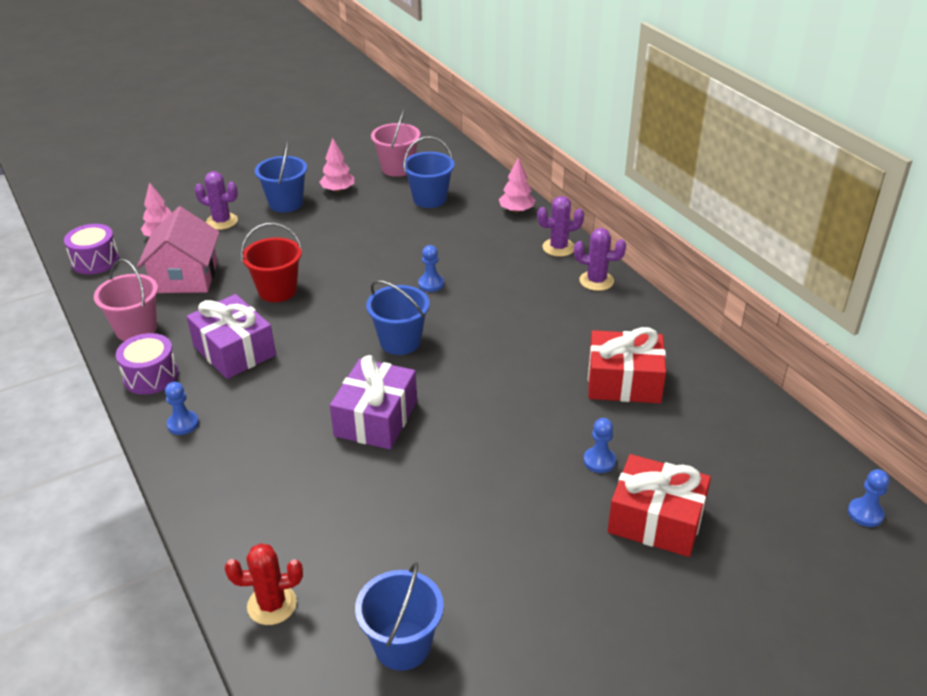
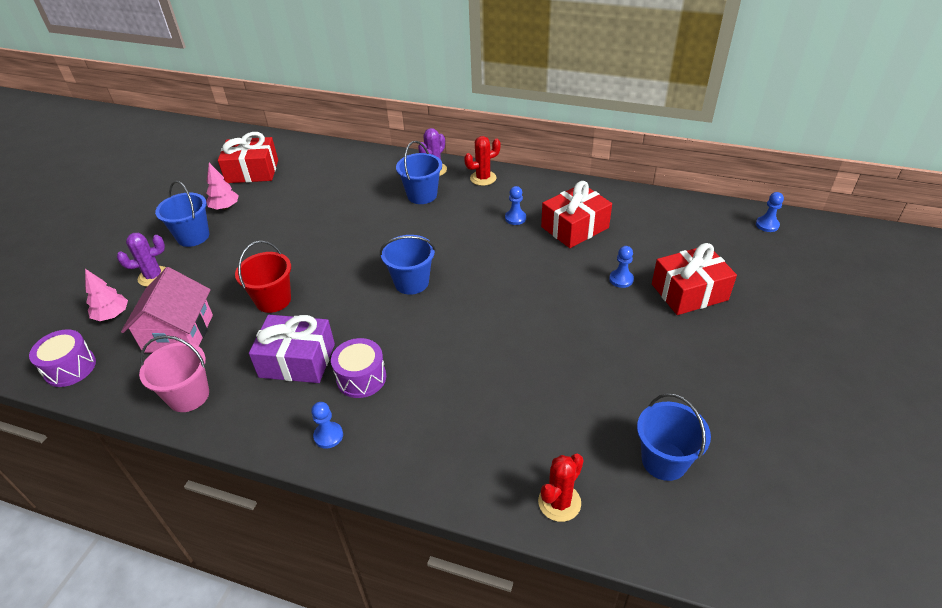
camera: 40 degrees left, 5 degrees up
(151, 376) = (252, 421): purple drum -> purple drum (361, 378)
(185, 277) = (178, 333): pink house -> pink house turned 45 degrees clockwise
(376, 418) = (462, 340): purple gift -> none
(397, 168) = (252, 171): pink bucket -> red gift
(429, 199) = (305, 181): blue bucket -> blue bucket (422, 195)
(431, 284) = (382, 234): blue pawn -> blue pawn (515, 218)
(516, 211) = (376, 160): pink tree -> none
(596, 281) = (483, 178): purple cactus -> red cactus

